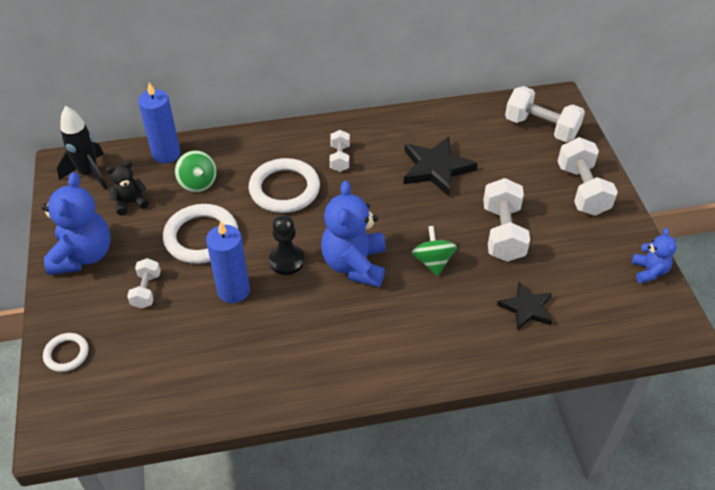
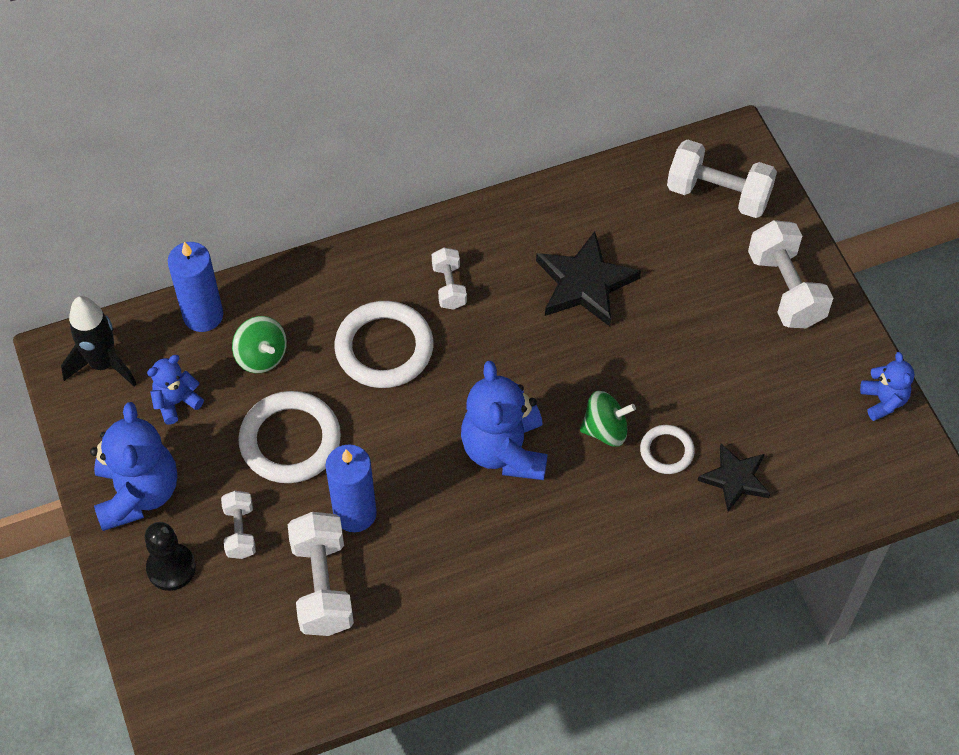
camera: 10 degrees left, 10 degrees up
(66, 354) = (164, 637): white ring -> white ring (666, 451)
(130, 202) = (176, 402): black teddy bear -> blue teddy bear
(287, 261) = (414, 459): black pawn -> black pawn (171, 568)
(433, 261) = (605, 430): green spinning top -> green spinning top turned 105 degrees clockwise
(502, 233) = (689, 372): white dumbbell -> white dumbbell (322, 585)

